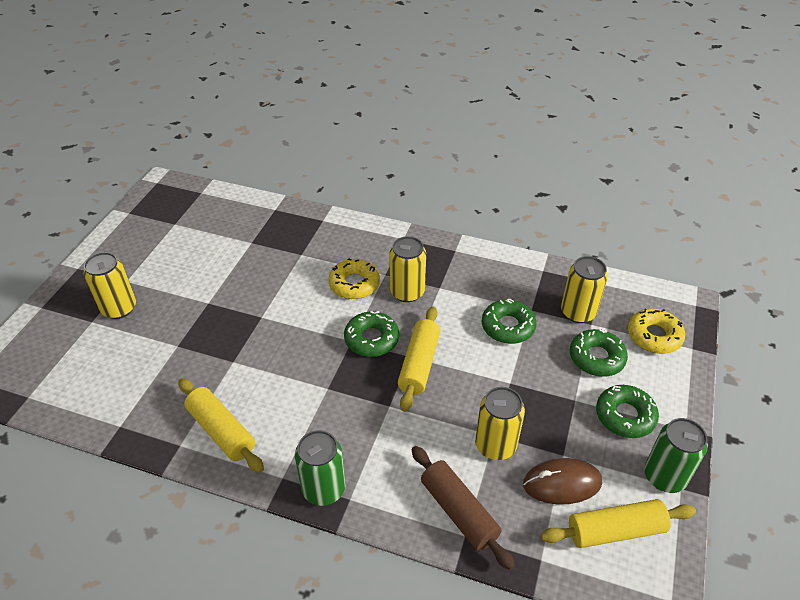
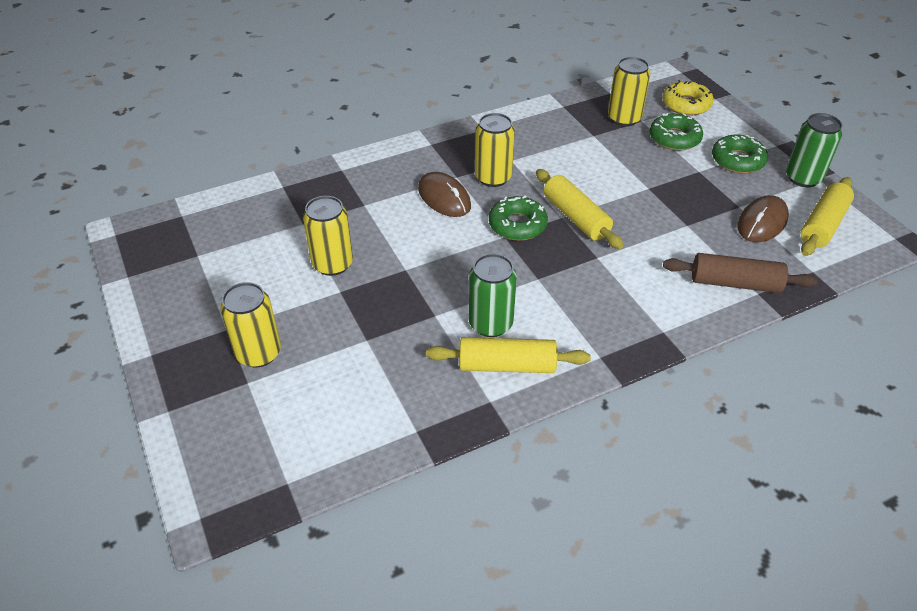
camera: 45 degrees left, 0 degrees up
(323, 489) = (638, 340): green can -> green can (490, 324)
(354, 284) = (444, 198): yellow donut -> brown mouse
(495, 445) = (696, 230): yellow can -> yellow can (332, 264)
(508, 327) = (595, 155): green donut -> none

